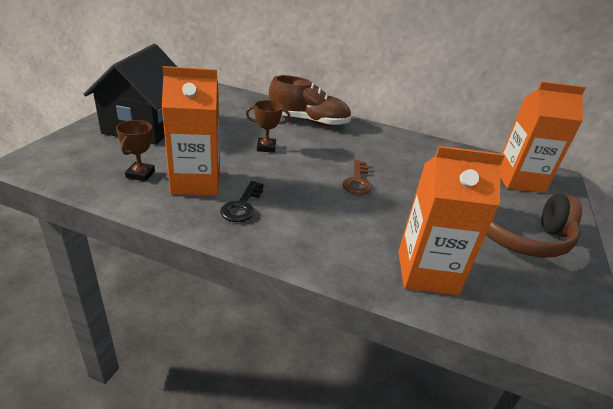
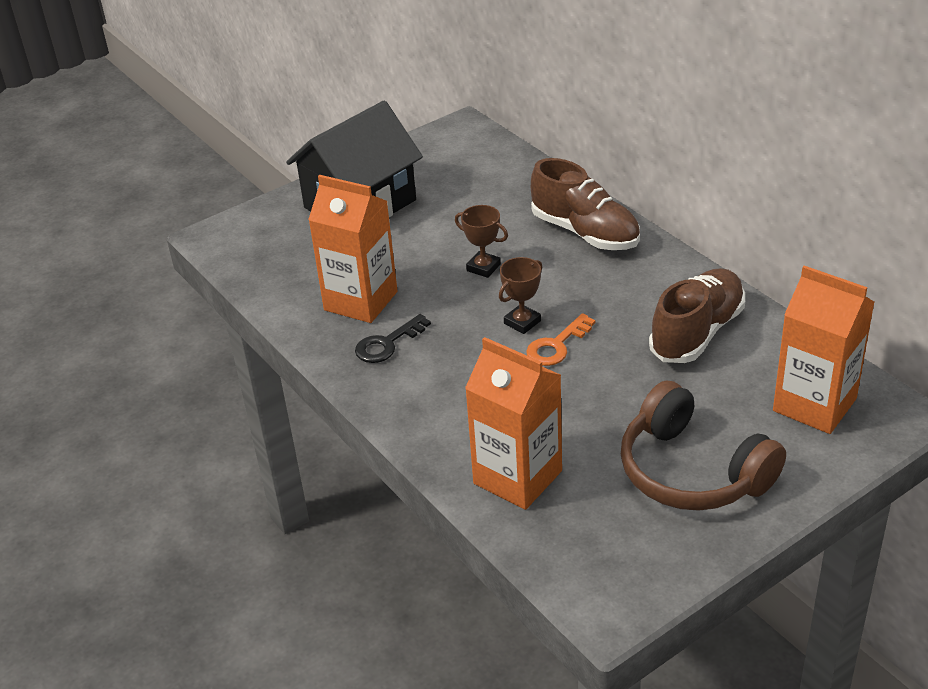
camera: 40 degrees right, 5 degrees up
(140, 174) = (310, 277): brown trophy -> brown trophy (522, 322)
(357, 181) = (557, 345): brown key -> orange key
(423, 158) = (697, 333): none -> brown shoe

